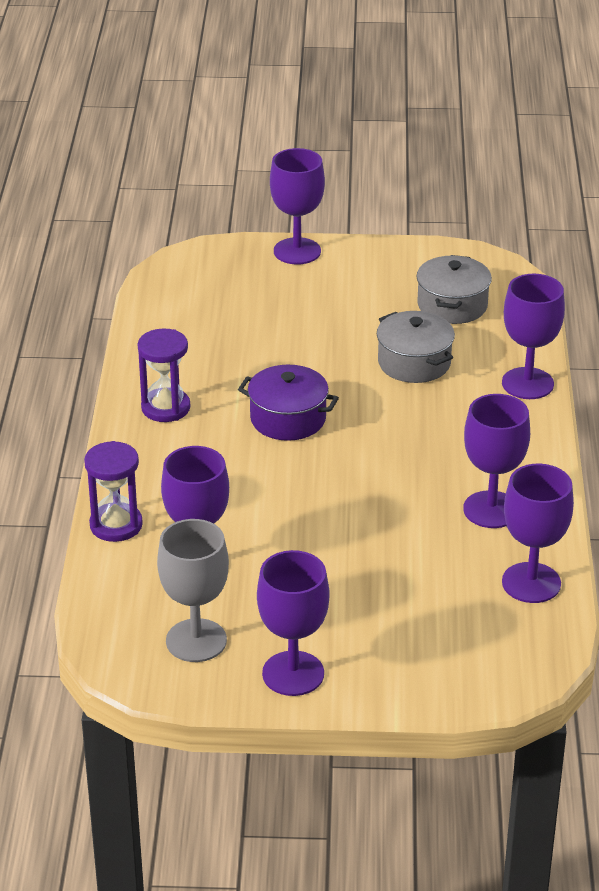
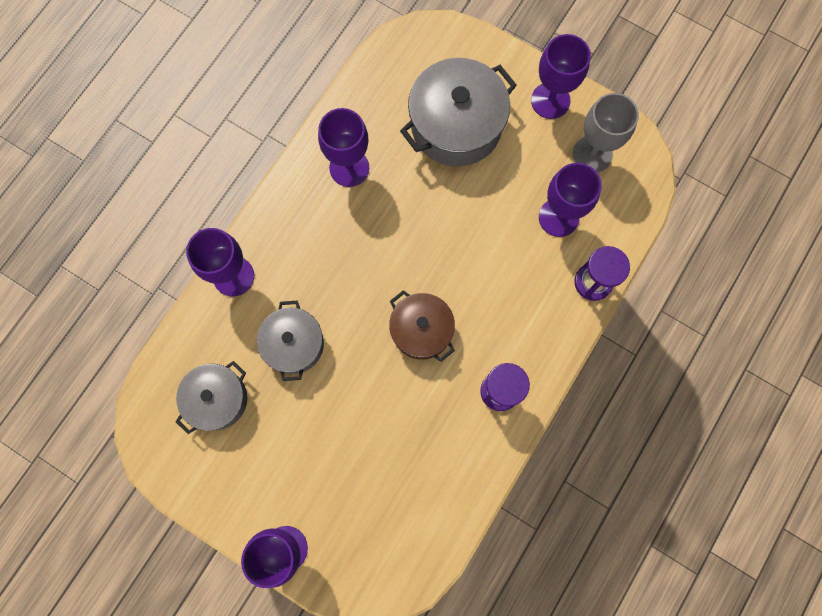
camera: 150 degrees left, 40 degrees up
(288, 419) = (421, 330): purple pot -> brown pot
(397, 598) = (456, 125): none -> grey pot
(531, 583) = (370, 96): purple goblet -> none

